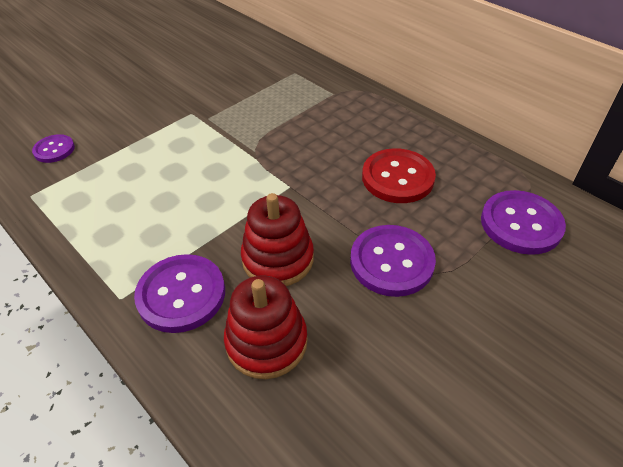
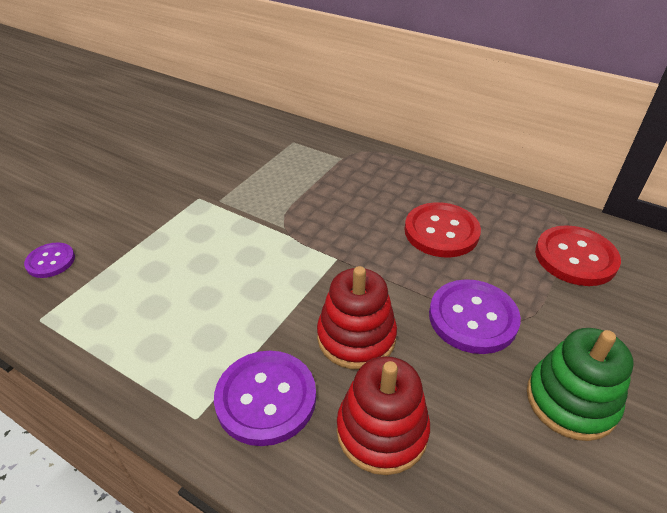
camera: 15 degrees left, 5 degrees down
(450, 354) = (571, 401): none -> green stacking toy
(521, 224) = (575, 257): purple button -> red button

